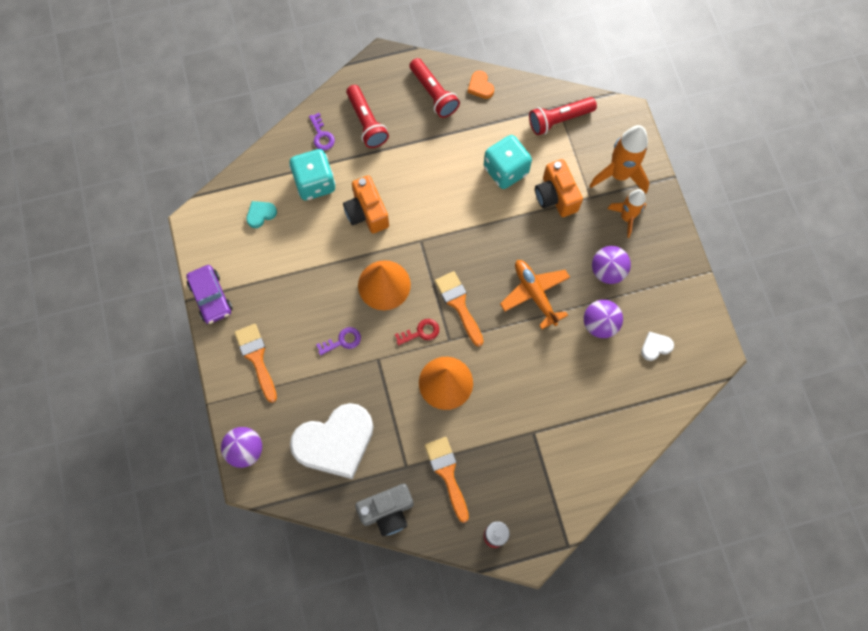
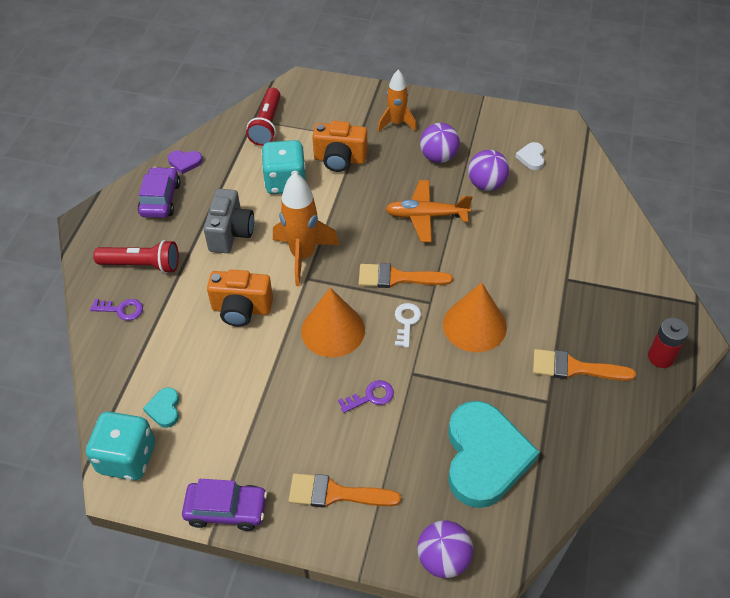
camera: 60 degrees left, 20 degrees down
(315, 183) = (170, 340): turquoise dice -> turquoise dice (127, 458)
(335, 442) = (484, 457): white heart -> turquoise heart
(342, 341) = (371, 396): purple key -> purple key turned 60 degrees clockwise
(387, 511) = (591, 441): grey camera -> grey camera (231, 233)
(421, 332) = (406, 322): red key -> white key
(433, 94) = (160, 199): red flashlight -> purple car
(480, 86) = (185, 162): orange heart -> purple heart
(619, 175) = (352, 110): orange rocket -> orange rocket (303, 256)

